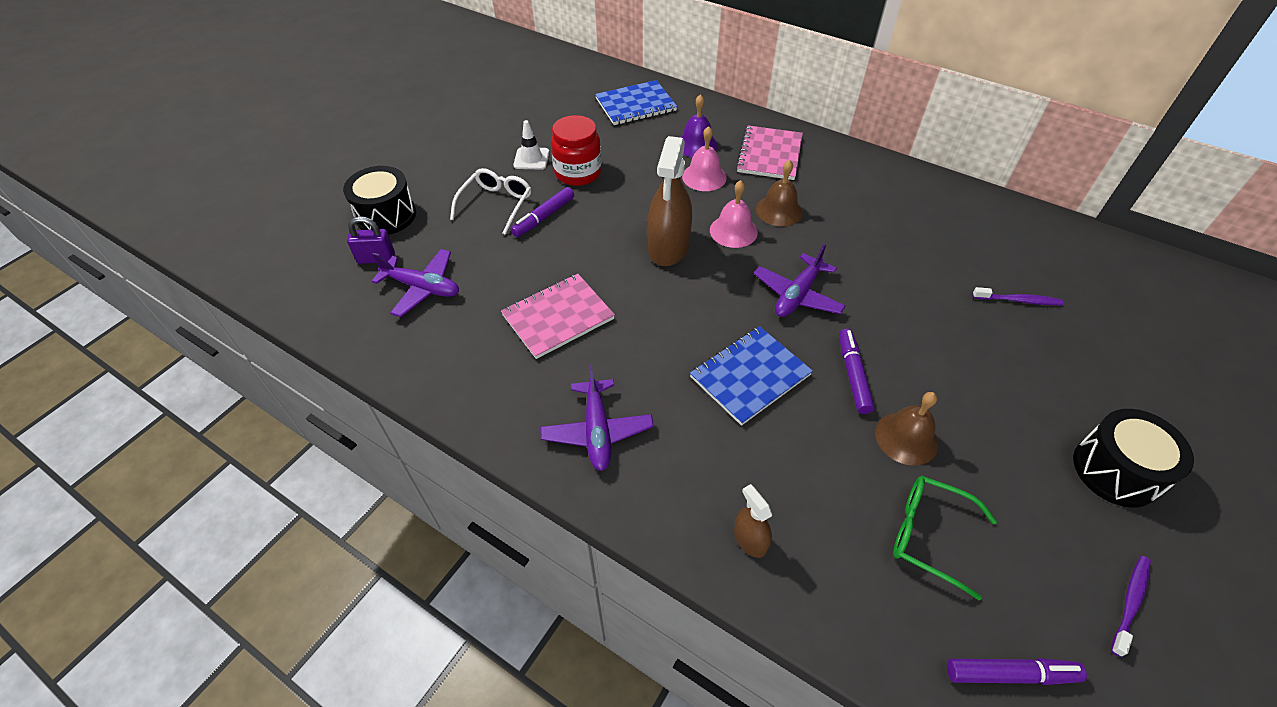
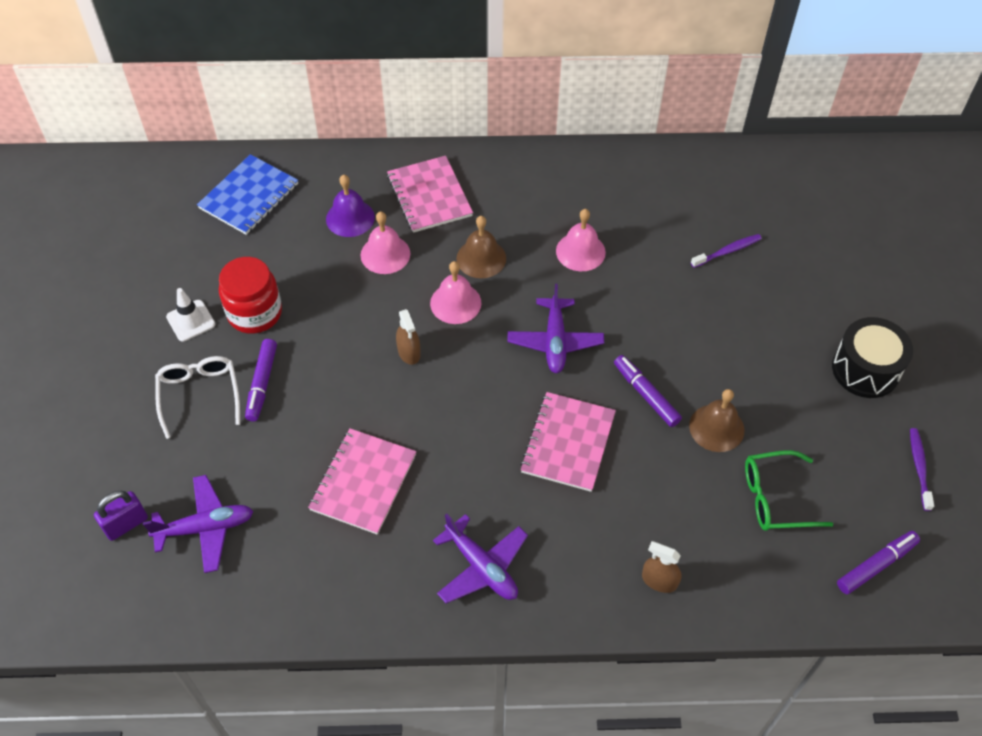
camera: 35 degrees left, 5 degrees up
(386, 215) = (90, 471): black drum -> none
(668, 247) = (409, 352): brown spray bottle -> brown spray bottle, size x0.49
(750, 376) = (568, 443): blue notebook -> pink notebook
(870, 241) = (580, 251): none -> pink bell

